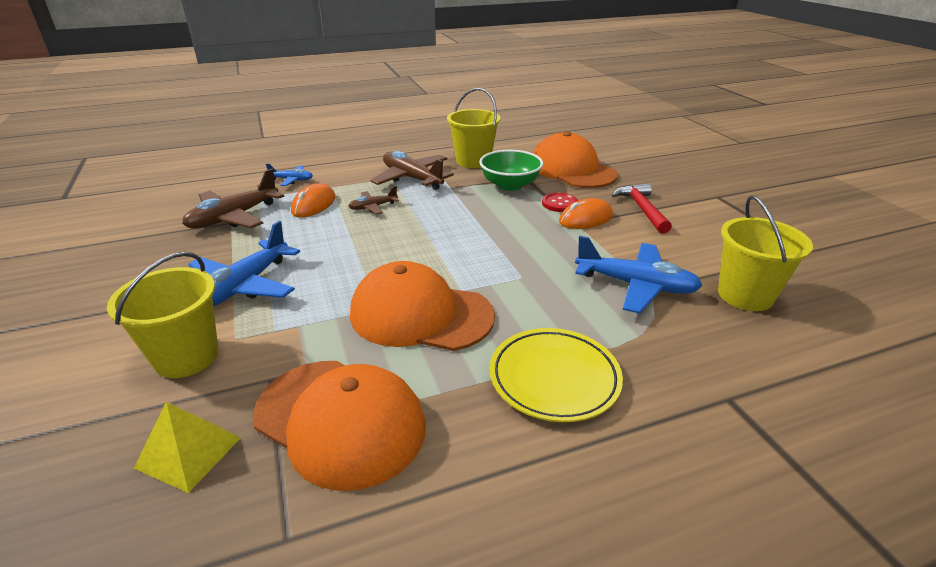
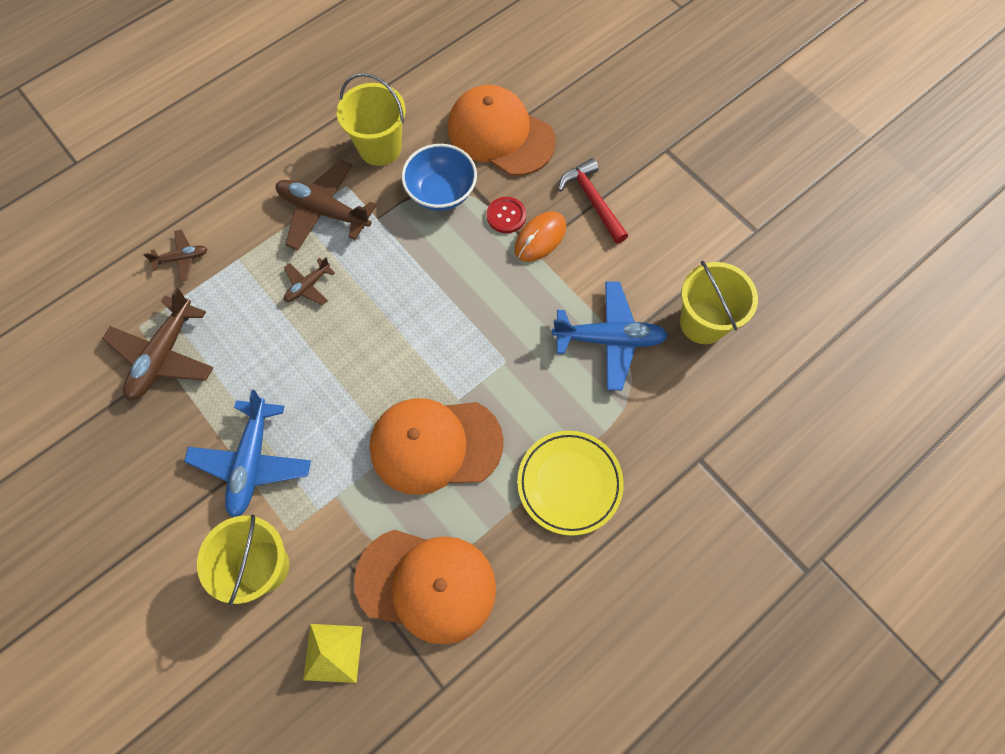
camera: 20 degrees left, 35 degrees up
(292, 180) = (182, 258): blue plane -> brown plane
(313, 205) = (239, 302): orange mouse -> none
(510, 185) = (441, 192): green bowl -> blue bowl

